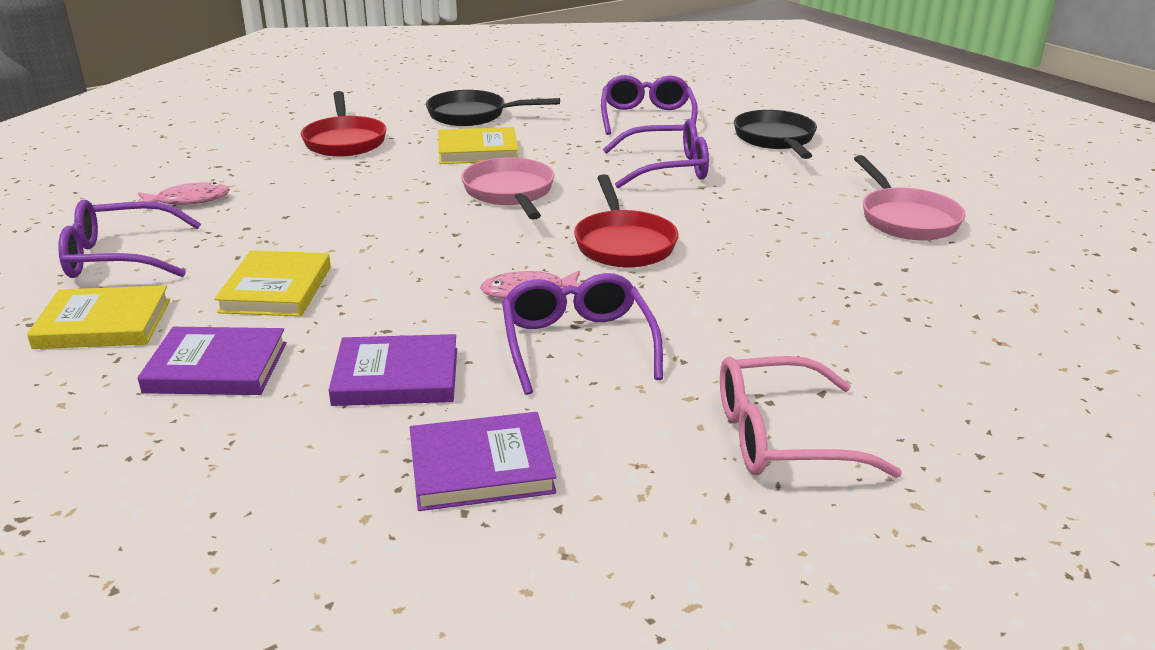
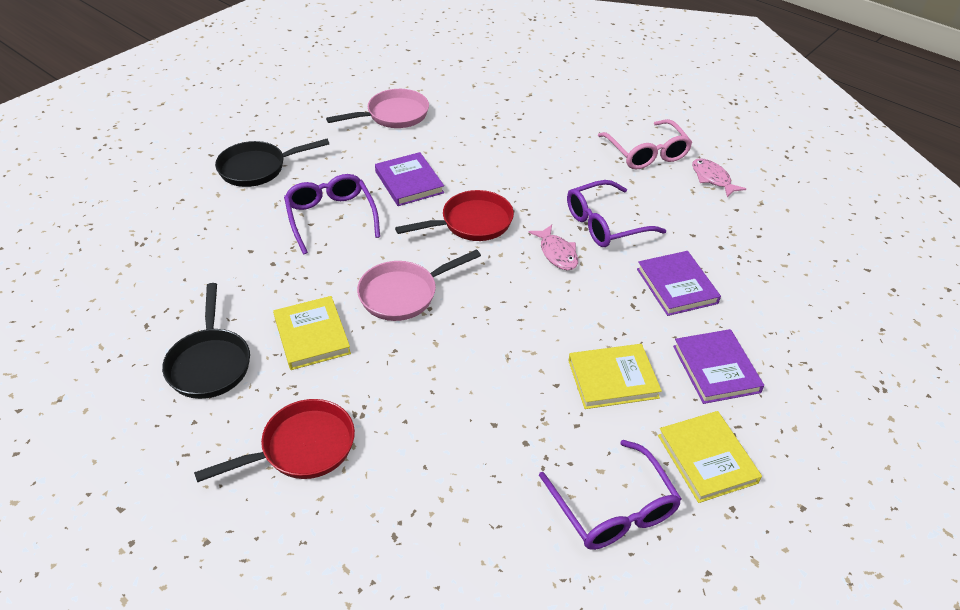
camera: 105 degrees left, 15 degrees up
(188, 200) = (487, 517): pink fish -> pink fish (712, 178)
(481, 467) = (727, 237): purple book -> purple book (409, 182)
(647, 118) = (209, 241): purple glasses -> none

